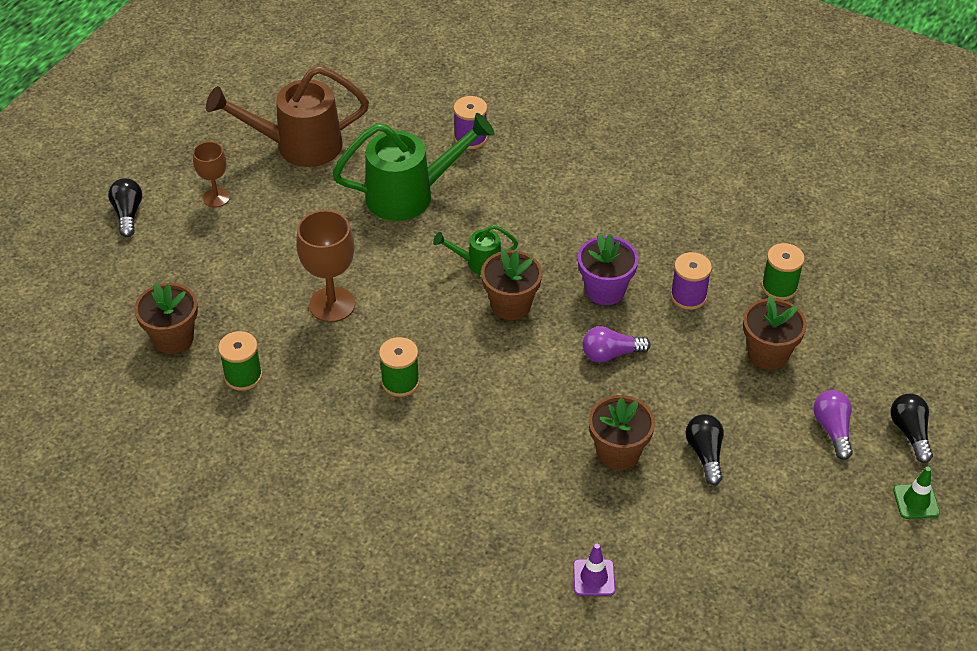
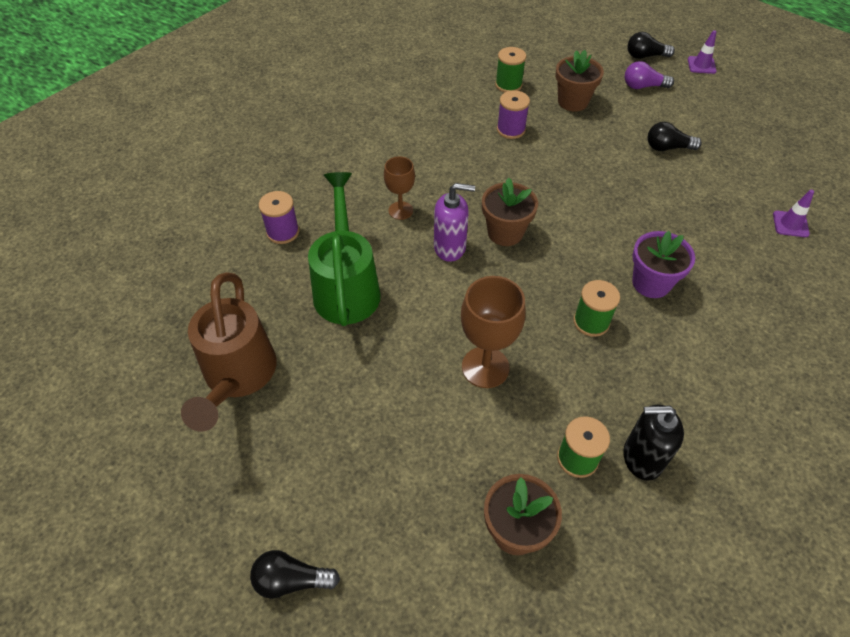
camera: 80 degrees left, 5 degrees up
(216, 198) = (294, 469): brown goblet -> brown goblet (400, 210)
(248, 422) = (642, 458): none -> black soap dispenser
(478, 263) = (450, 247): green watering can -> purple soap dispenser
(605, 290) = (497, 173): purple flower pot -> purple flower pot (651, 283)
(610, 354) = (567, 180): purple light bulb -> none
(618, 452) = (668, 192): brown flower pot -> none
(916, 501) = (701, 65): green traffic cone -> purple traffic cone

